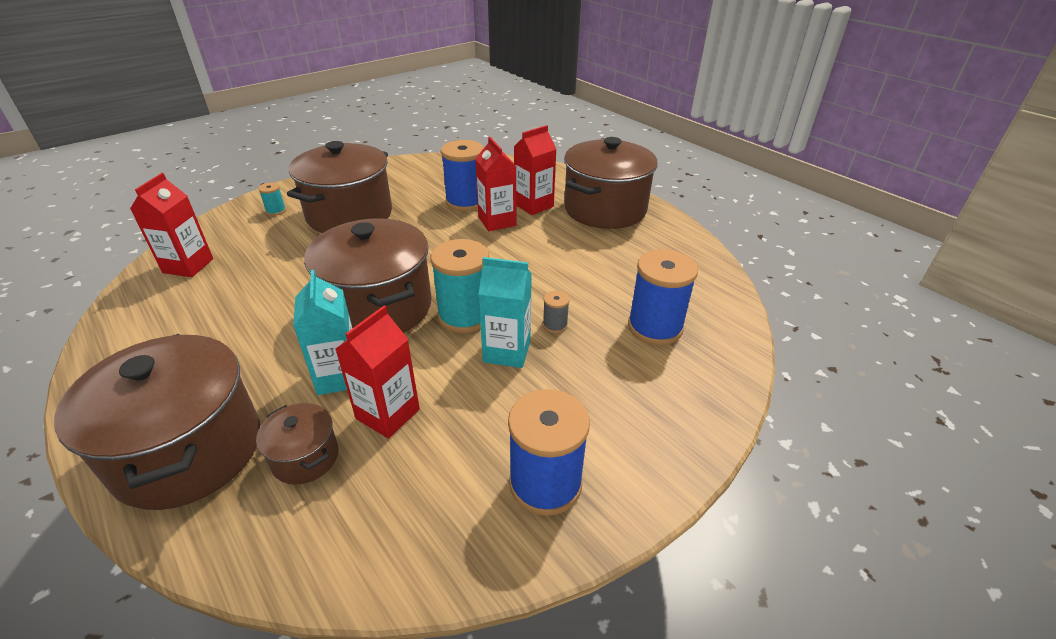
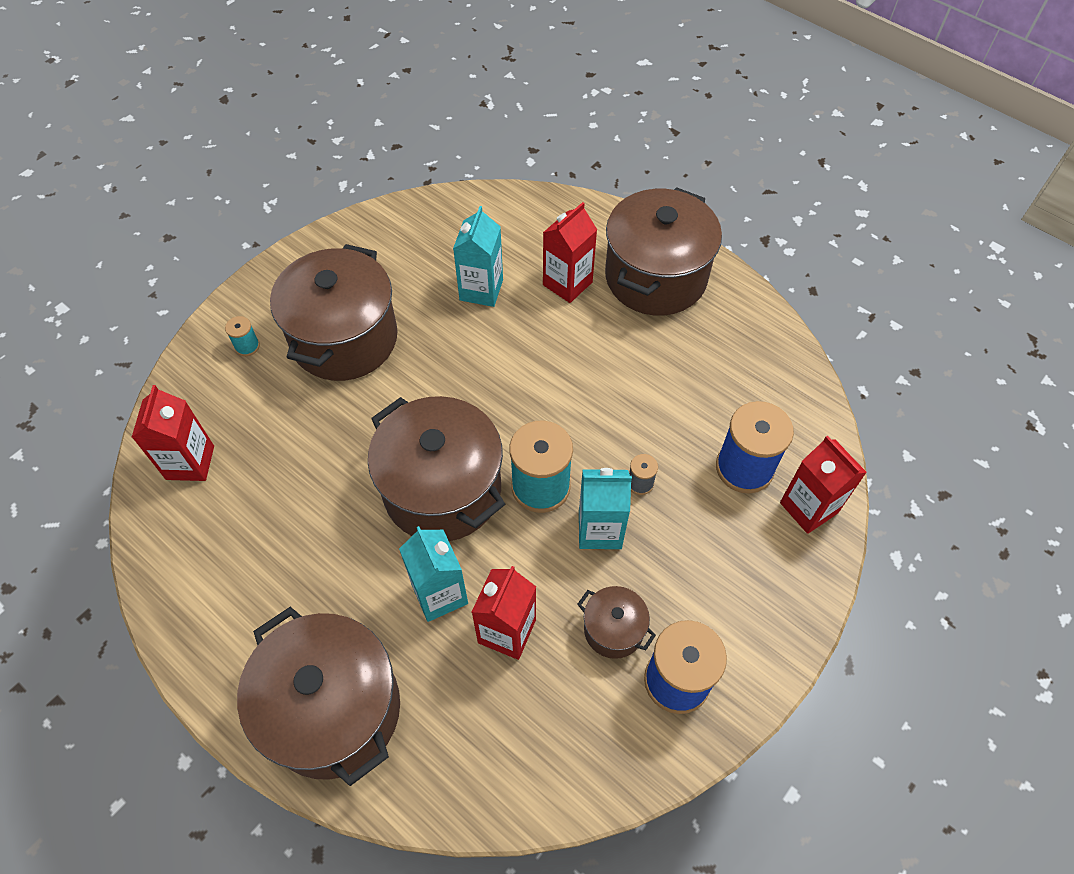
camera: 10 degrees left, 20 degrees up
(305, 457) = (448, 695): brown pot -> brown pot (613, 629)
(466, 202) = (481, 290): blue spool -> turquoise carton
(497, 221) = (531, 321): red carton -> red carton (808, 508)

